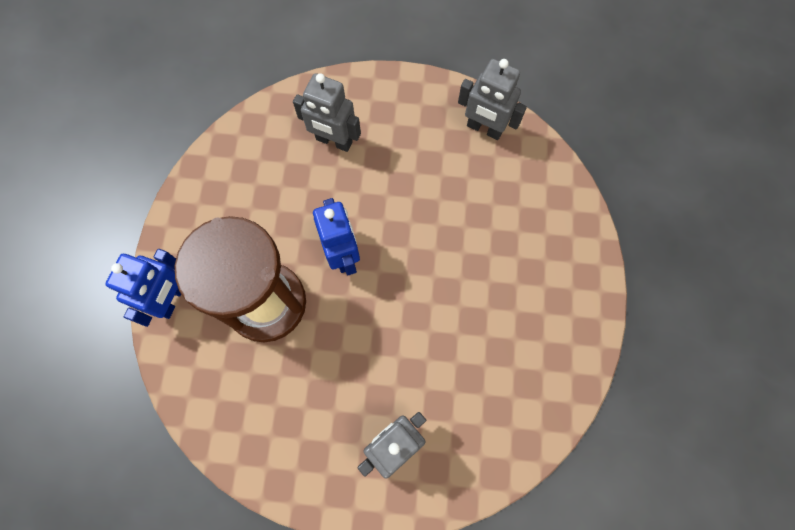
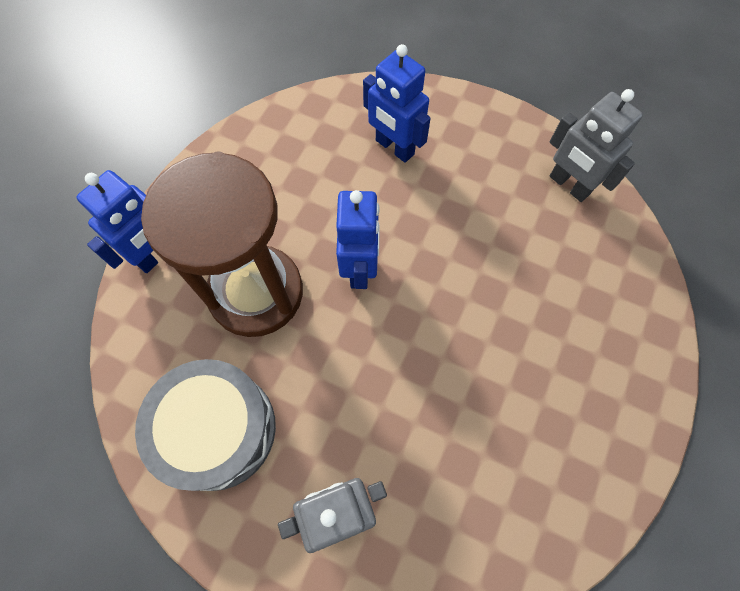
camera: 20 degrees right, 5 degrees down
(279, 420) = (218, 429): none -> grey drum
(334, 141) = (394, 147): grey robot -> blue robot

